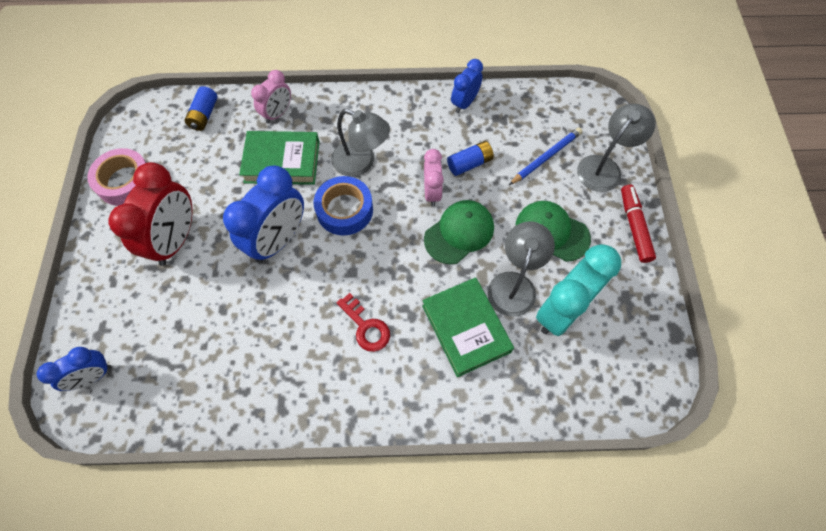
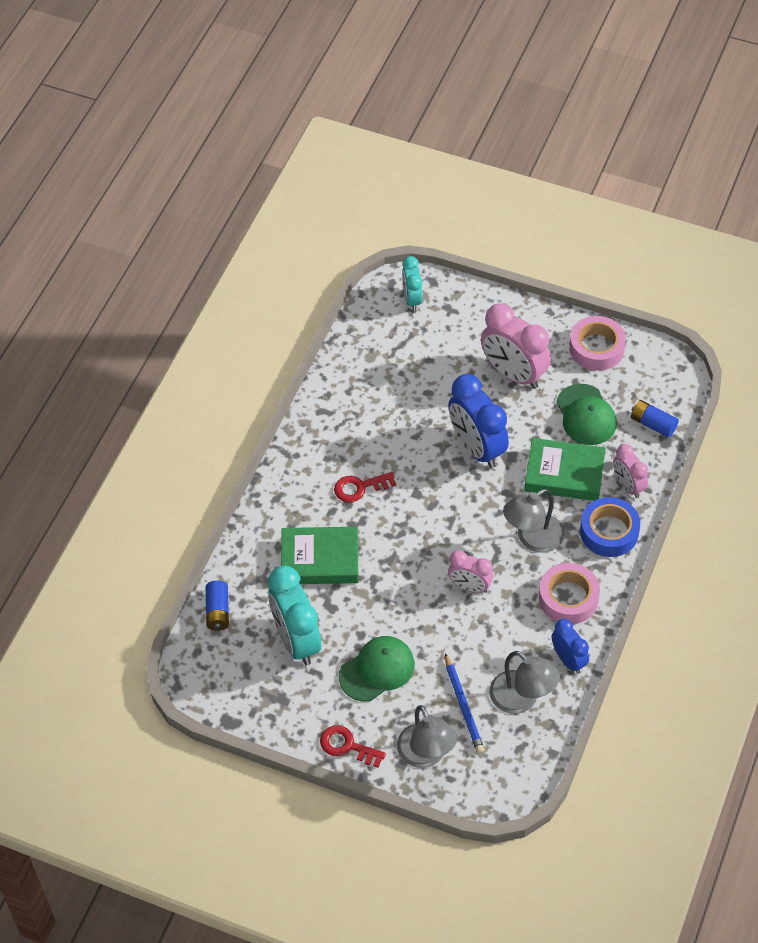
camera: 115 degrees right, 10 degrees down
(93, 376) = (412, 299): blue clock -> turquoise clock
(176, 239) = (514, 374): red clock -> pink clock
(282, 162) = (564, 474): green book -> green book turned 75 degrees clockwise
(344, 210) = (484, 508): blue tape -> blue tape (609, 532)
(408, 120) = (568, 598): none -> pink tape
(459, 233) = (414, 592): green cap -> green cap (586, 415)
(469, 164) = (488, 632): blue battery -> blue battery (218, 611)
(514, 284) = (341, 614): grey lamp -> grey lamp (522, 699)
(634, 226) = (347, 746): red marker -> red key

